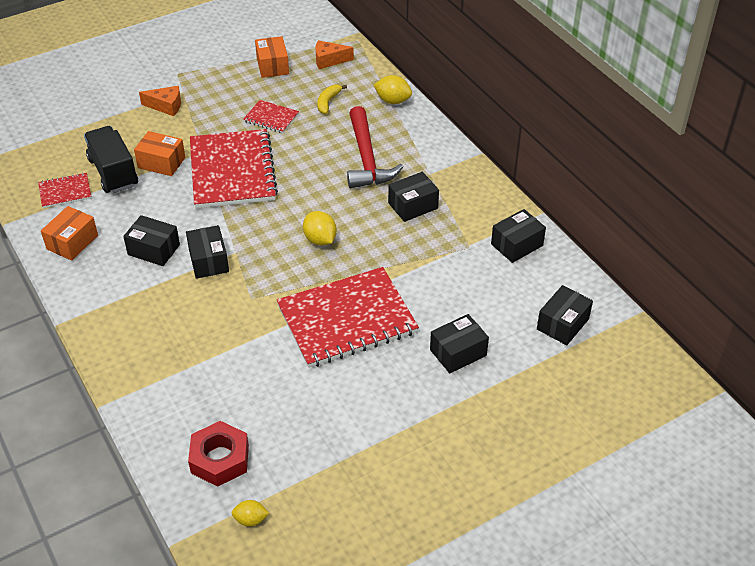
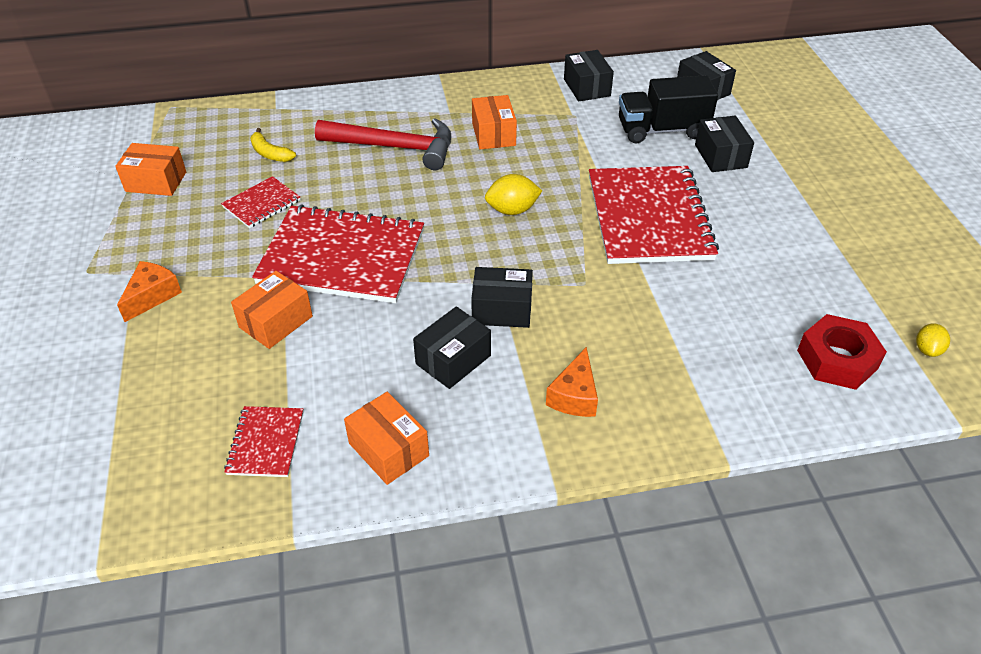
camera: 70 degrees left, 0 degrees up
(113, 172) = (260, 378): black truck -> black truck (662, 130)
(329, 60) = (189, 135): orange cheese -> orange cheese (574, 396)
(393, 101) = (308, 108): yellow lemon -> none
(413, 206) = (493, 134): black box -> orange box

